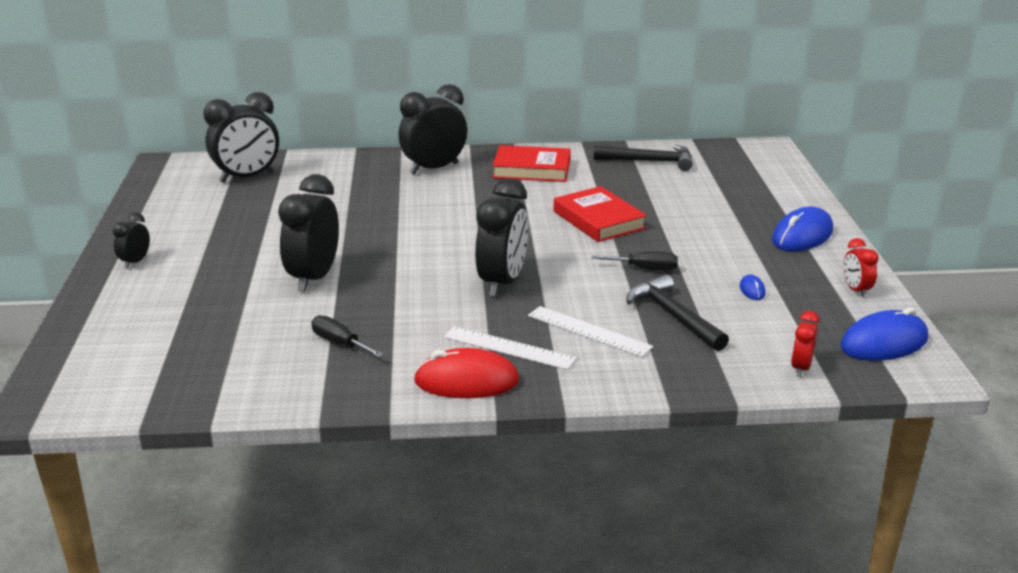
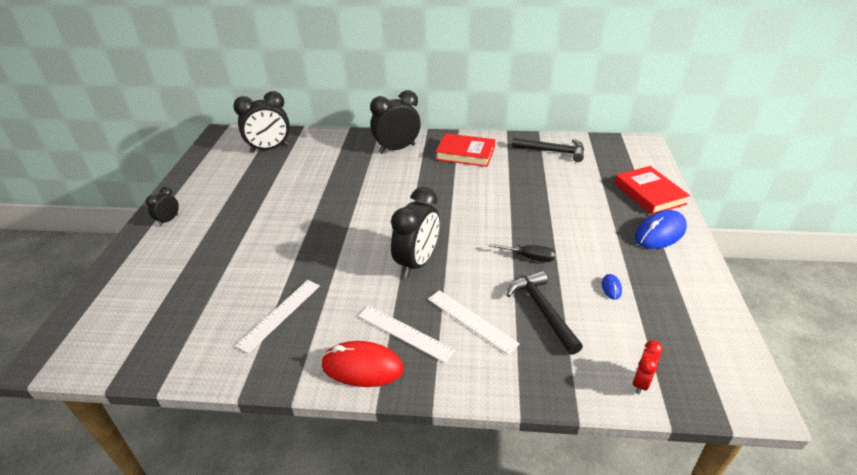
camera: 10 degrees right, 10 degrees up
(313, 278) = (282, 246): black clock -> none
(339, 343) = (280, 314): black screwdriver -> white ruler
(598, 220) = (503, 205): red book -> red book (649, 194)
(856, 290) = (698, 296): red clock -> none
(884, 343) = (717, 360): blue mouse -> none

